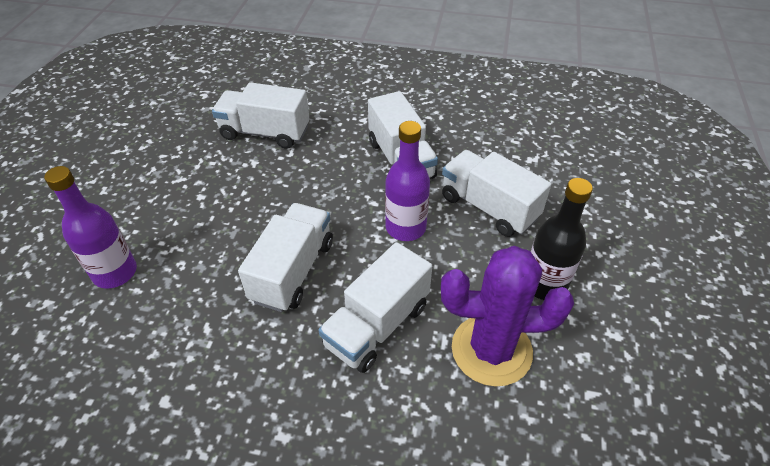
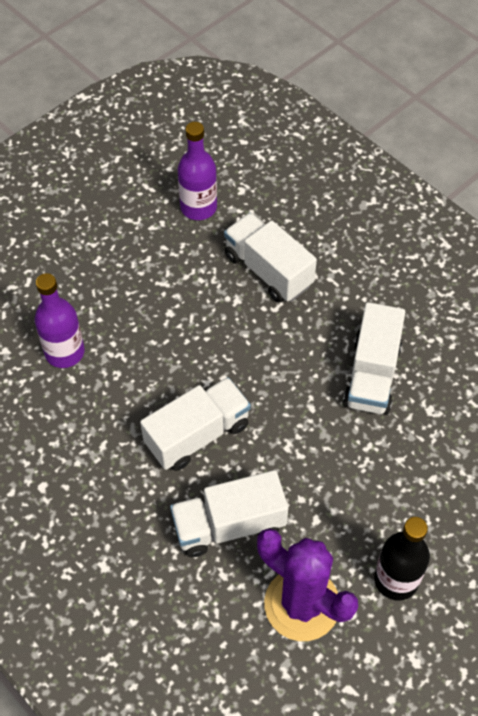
camera: 35 degrees right, 10 degrees up
(405, 227) = (320, 450): purple bottle -> purple bottle (198, 207)
(489, 207) = (412, 476): white truck -> none

